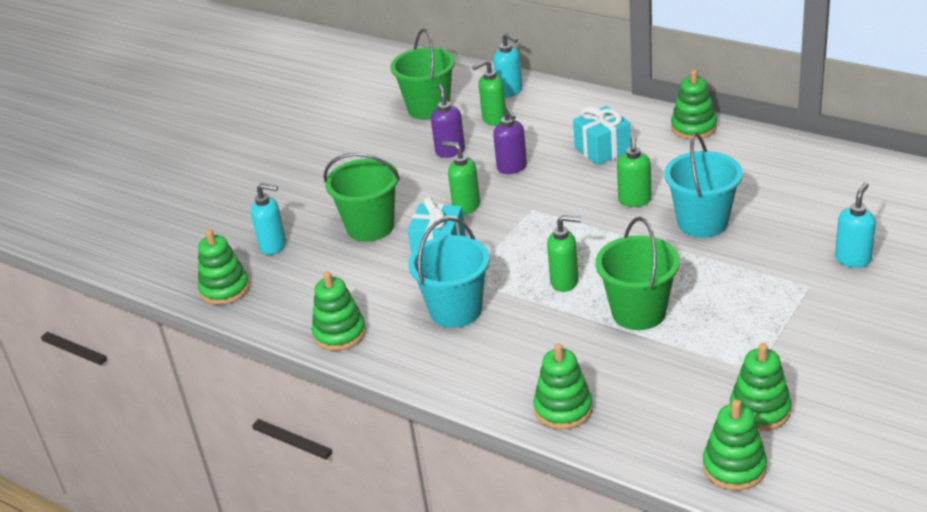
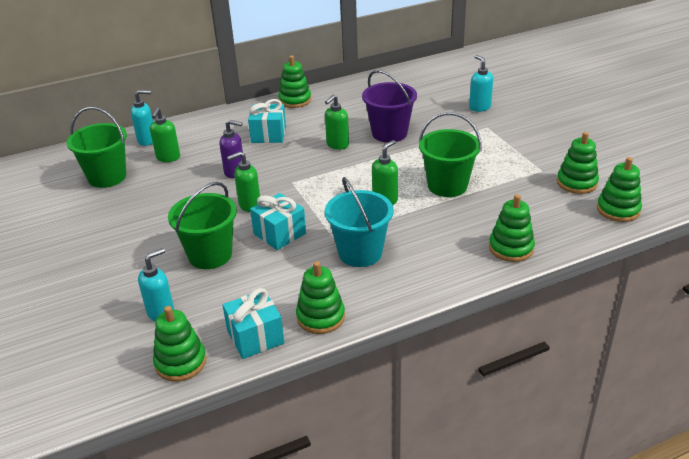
camera: 60 degrees left, 0 degrees up
(284, 311) = (255, 337): none -> turquoise gift
(450, 151) = (175, 188): purple soap dispenser -> none
(634, 201) = (337, 145): green soap dispenser -> green soap dispenser turned 90 degrees clockwise
(702, 222) = (389, 133): turquoise bucket -> purple bucket

